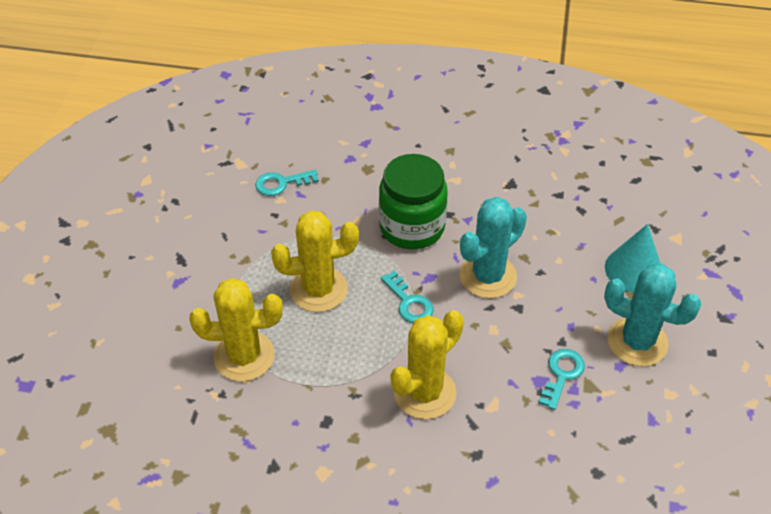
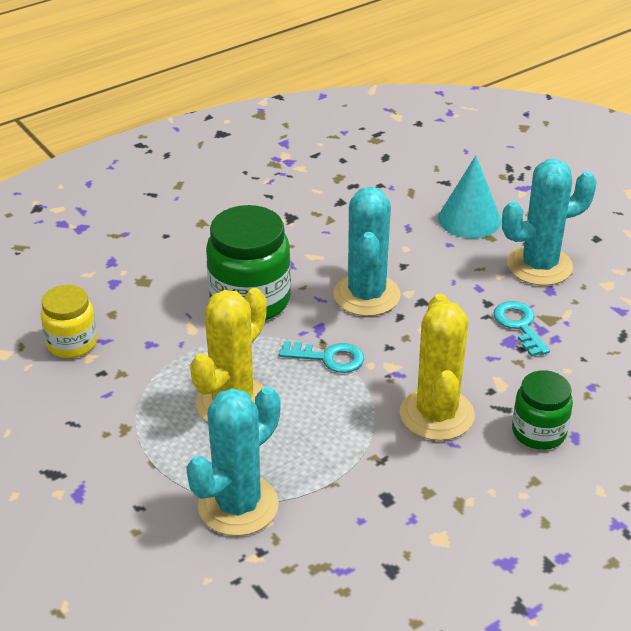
camera: 45 degrees left, 10 degrees down
(244, 356) = (238, 505): yellow cactus -> turquoise cactus
(281, 183) = (72, 343): turquoise key -> yellow jar
(472, 458) = (539, 432): none -> green jar

